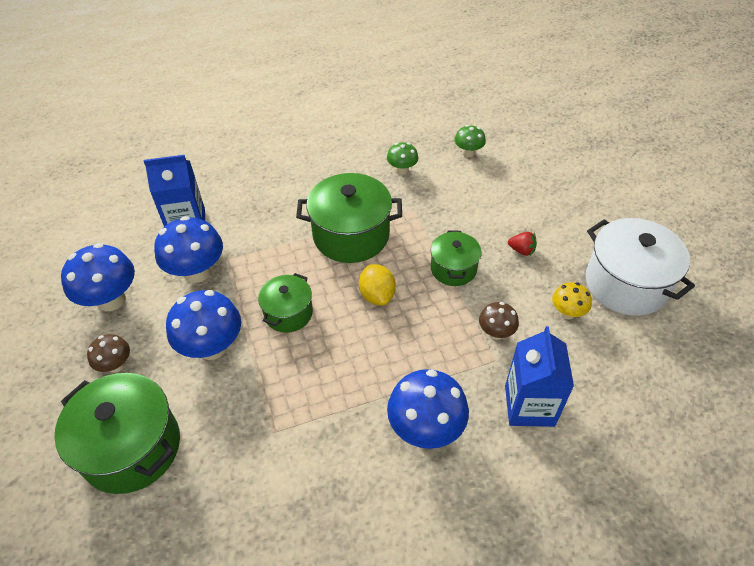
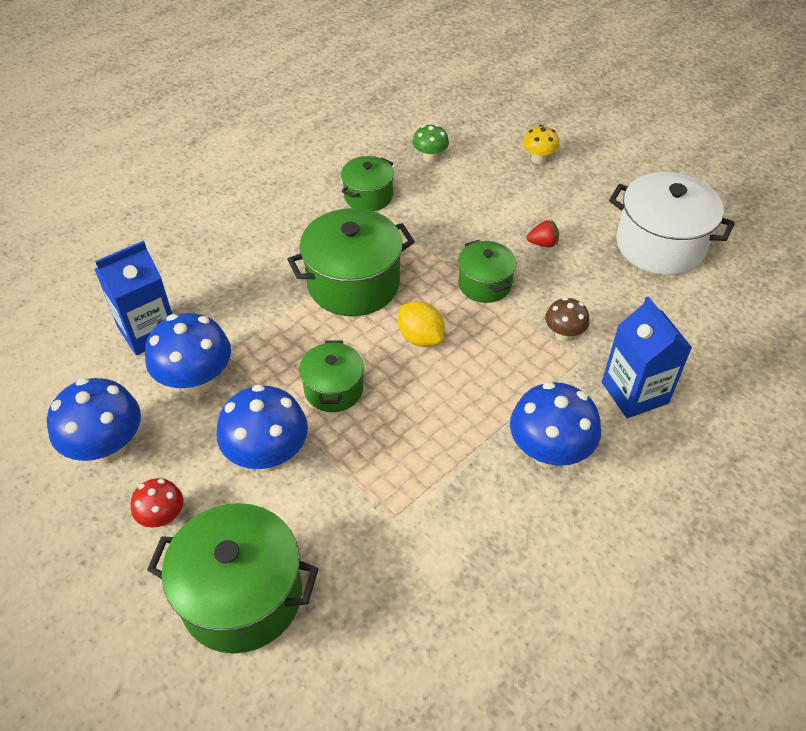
camera: 25 degrees left, 0 degrees up
(116, 365) = (163, 517): brown mushroom -> red mushroom
(402, 170) = (368, 196): green mushroom -> green pot
(567, 313) = (621, 291): yellow mushroom -> yellow mushroom (538, 159)

